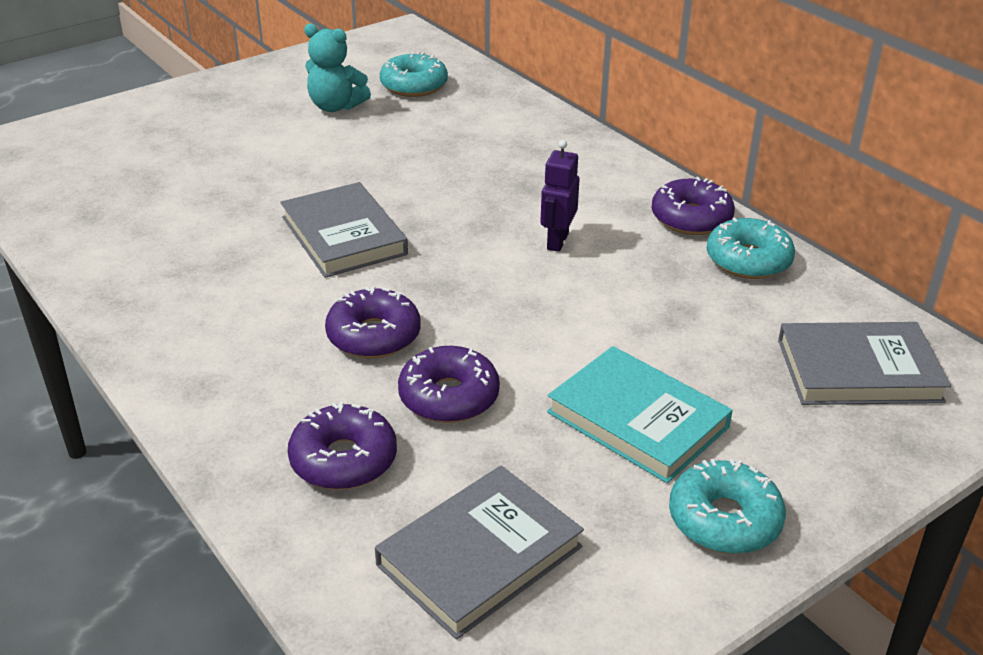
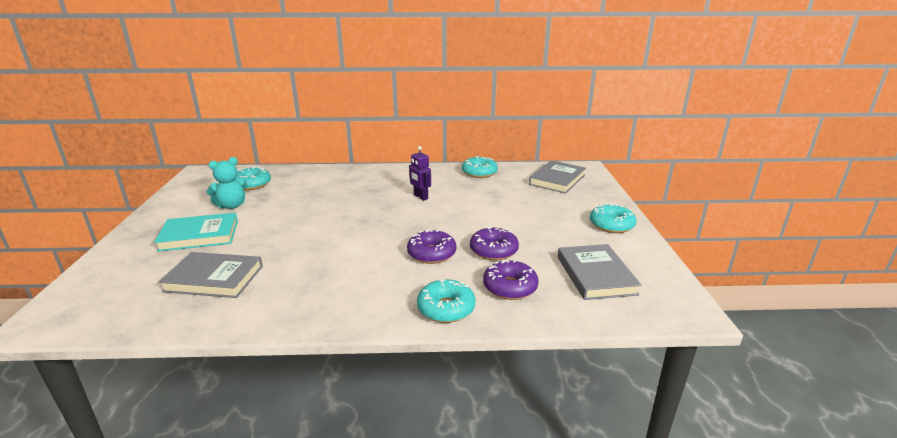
camera: 55 degrees left, 10 degrees down
(228, 415) = (446, 308): none -> turquoise donut
(343, 236) = (345, 237): grey book -> grey book (214, 278)
(637, 419) = (546, 220): turquoise book -> turquoise book (199, 235)
(691, 218) = (441, 172): purple donut -> none

